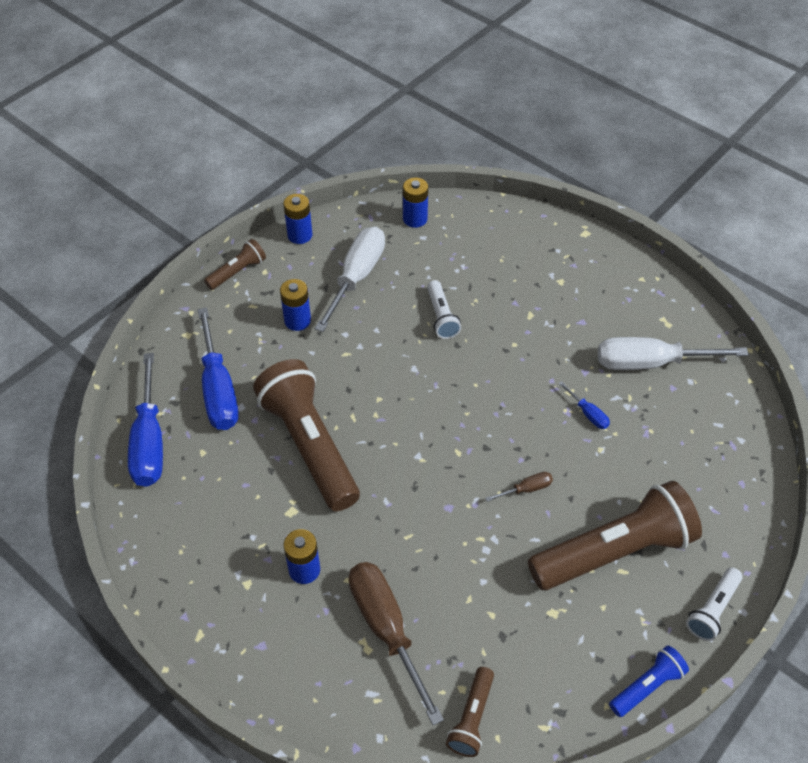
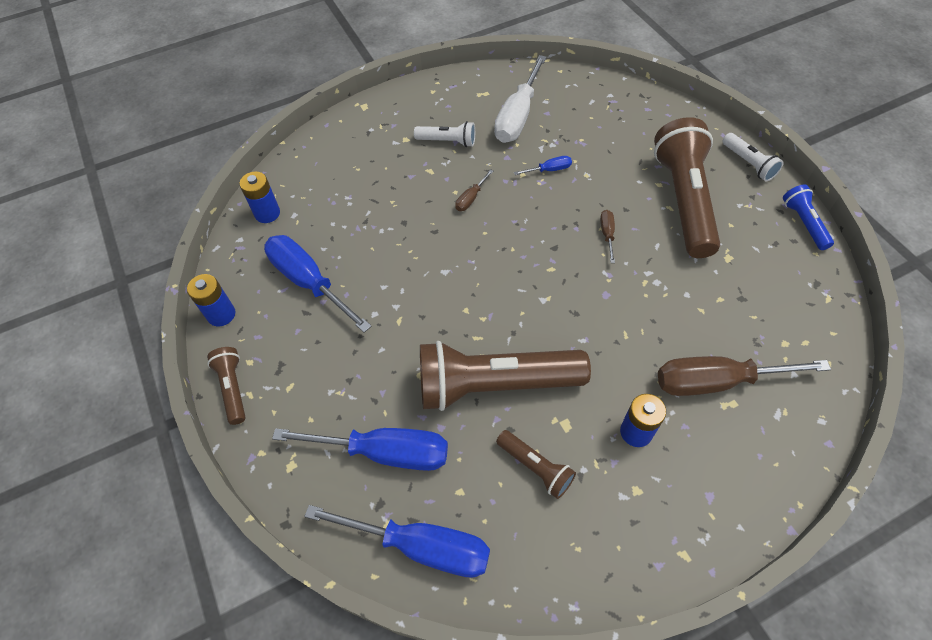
camera: 65 degrees left, 5 degrees up
(297, 321) = (334, 350): blue battery -> none
(356, 277) = (309, 282): white screwdriver -> blue screwdriver
(441, 316) = (396, 231): white flashlight -> white flashlight (447, 141)
(472, 718) = (813, 345): brown flashlight -> brown flashlight (535, 467)
(512, 359) = (471, 198): none -> brown screwdriver

